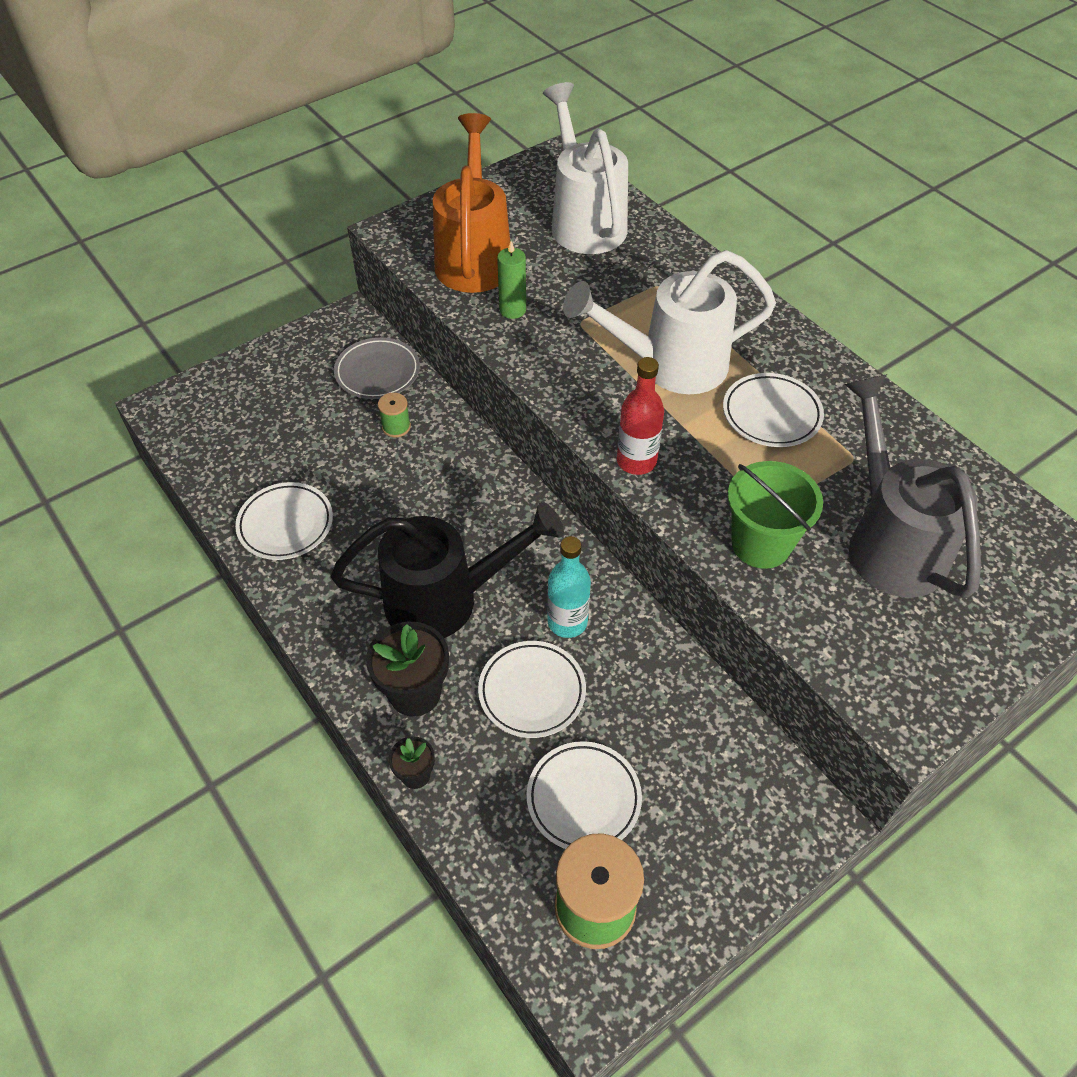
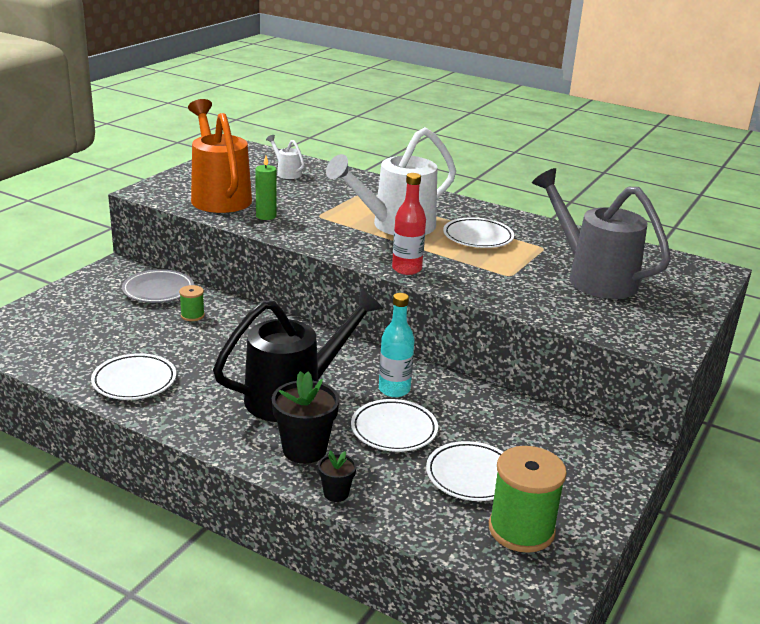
camera: 25 degrees left, 25 degrees down
(584, 221) = (286, 173): white watering can -> white watering can, size x0.43
(761, 544) = (517, 291): green bucket -> none

